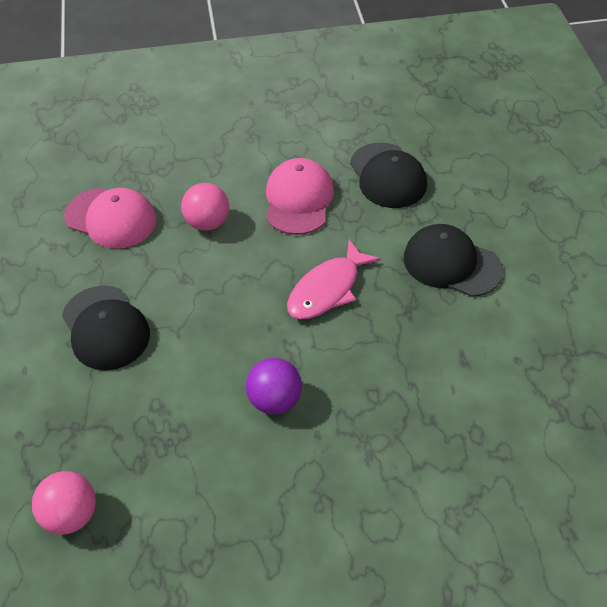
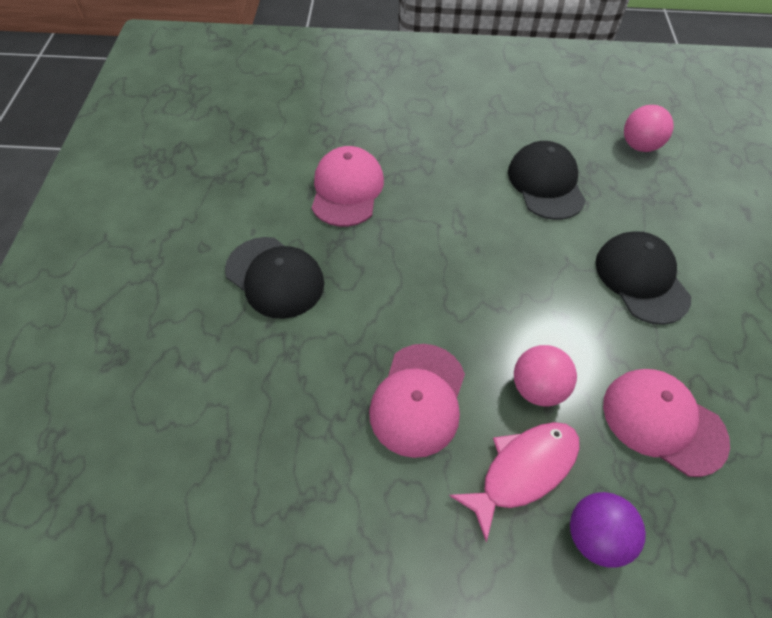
camera: 170 degrees left, 5 degrees up
(274, 400) = (481, 189): purple ball -> purple ball (595, 536)
(327, 289) = (412, 275): pink fish -> pink fish (523, 471)
(388, 176) = (292, 414): black cap -> black cap (546, 183)
(425, 368) = (347, 189): none -> pink cap

